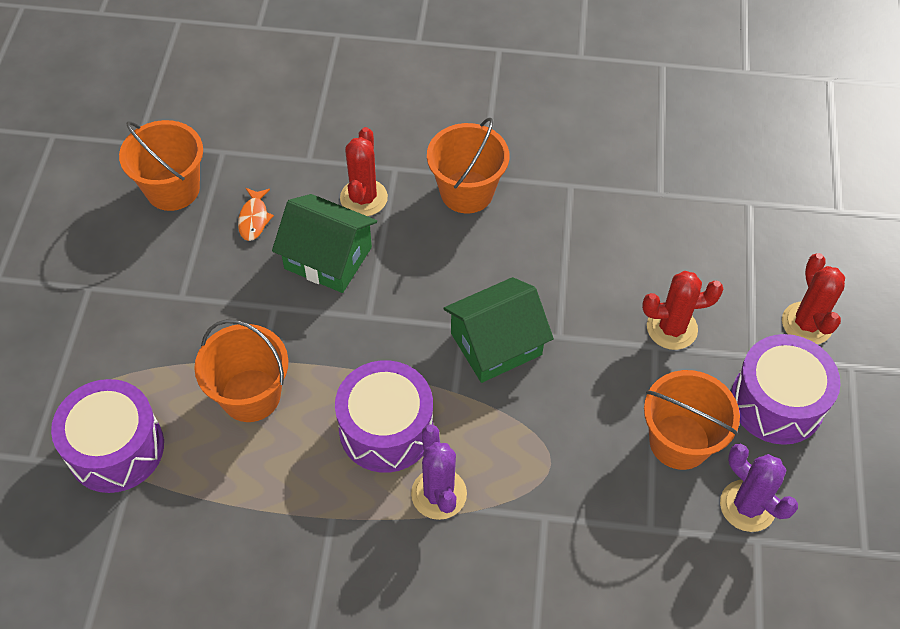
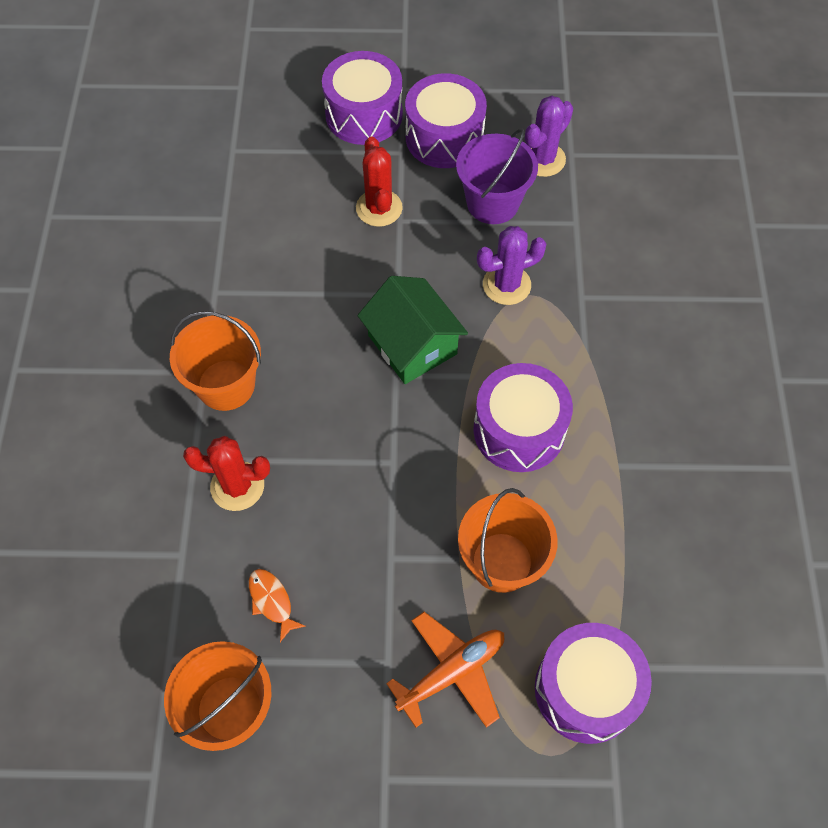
camera: 95 degrees left, 5 degrees up
(160, 343) = (452, 672): none -> orange plane
(254, 219) = (272, 601): orange fish -> orange fish turned 120 degrees counterclockwise
(328, 258) = (322, 512): green house -> none
(439, 494) = (576, 379): purple cactus -> purple cactus (506, 285)
(679, 441) = (492, 203): orange bucket -> purple bucket
(807, 324) = (364, 115): red cactus -> purple drum

